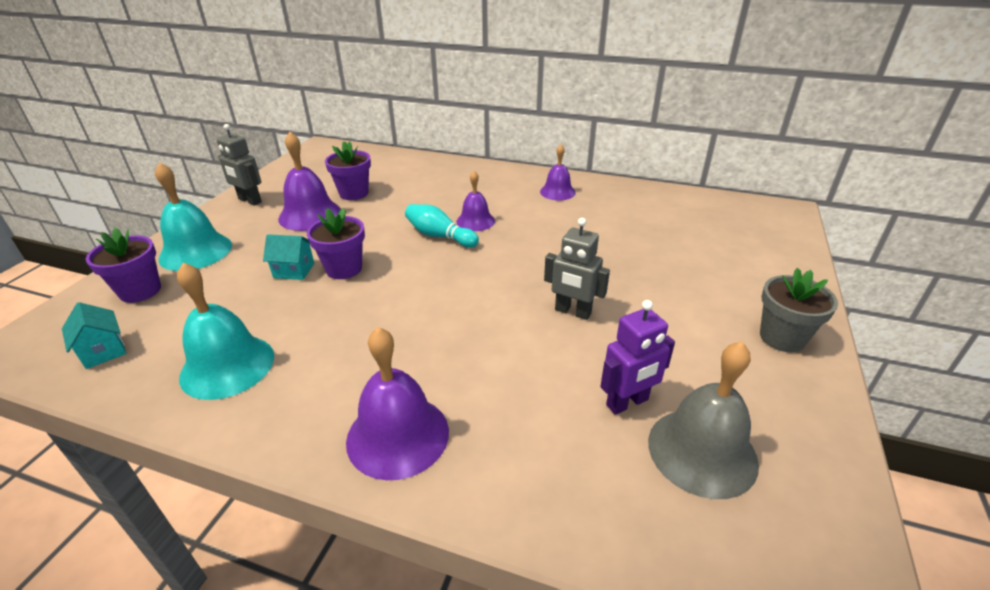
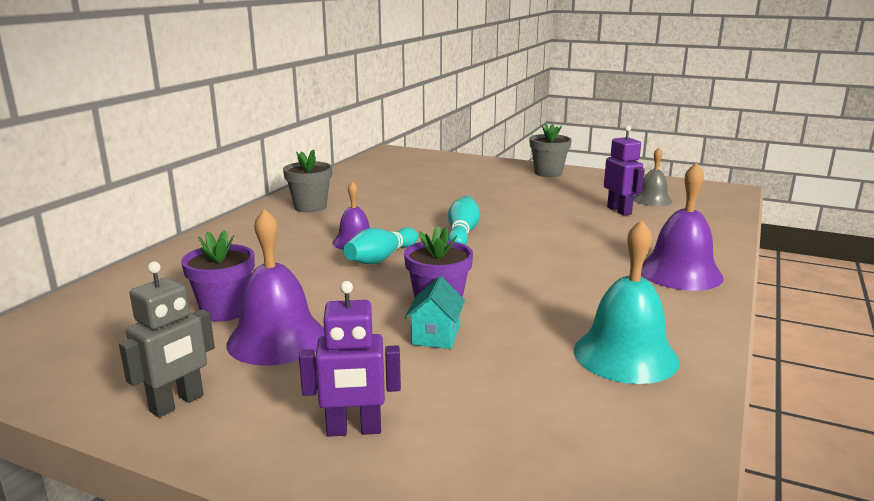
camera: 85 degrees left, 15 degrees down
(103, 351) = (622, 457): turquoise house -> none
(140, 291) = (470, 463): purple flower pot -> none
(195, 251) = (354, 430): turquoise bell -> purple robot
(504, 273) = (462, 234): none -> turquoise bowling pin
(557, 192) = (310, 207): purple bell -> grey flower pot
(572, 312) = (522, 216): grey robot -> none
(702, 451) = (652, 200): grey bell -> grey bell, size x0.62

